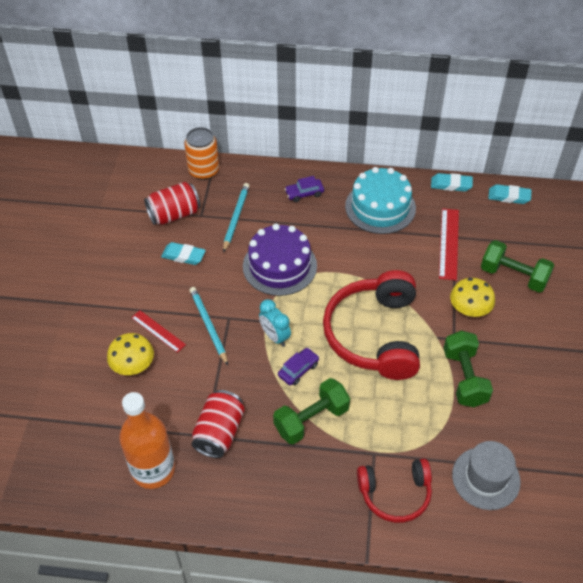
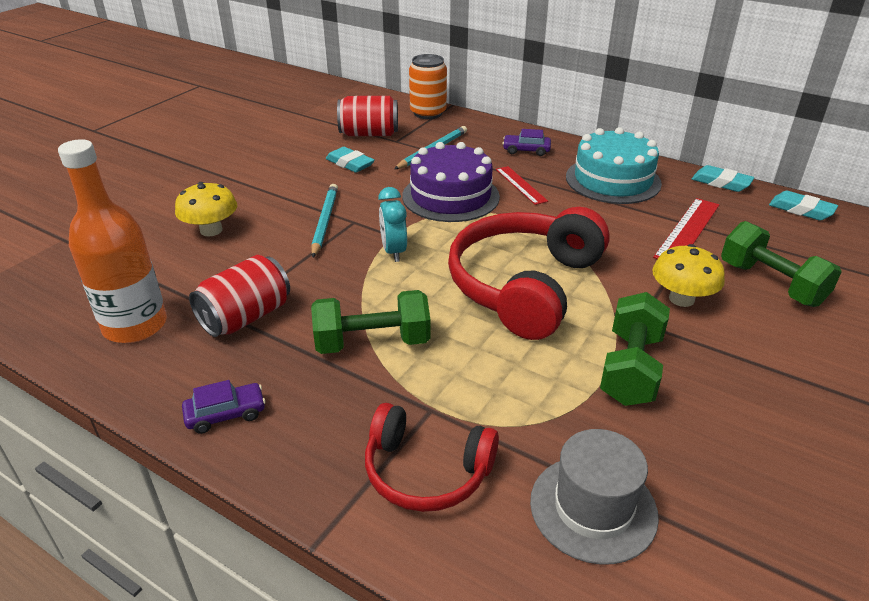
camera: 25 degrees right, 15 degrees down
(158, 331) = (266, 211): red ruler -> red ruler (521, 185)
(298, 370) = (397, 289): purple car -> purple car (226, 414)

